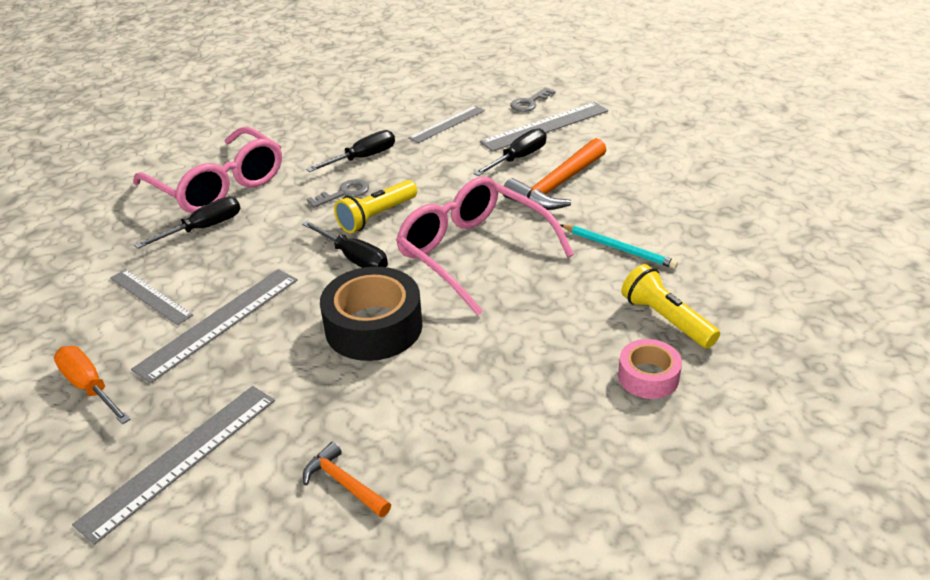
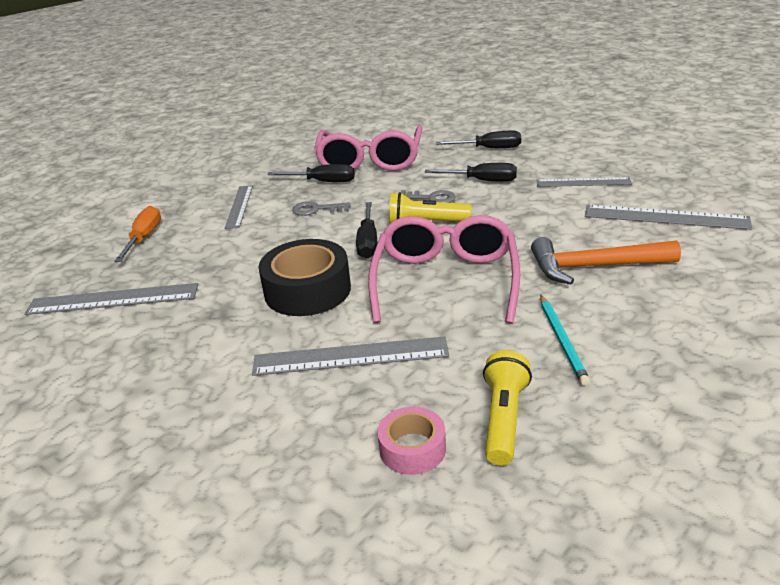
camera: 50 degrees right, 5 degrees down
(219, 323) = (243, 239): grey ruler -> grey ruler (350, 356)
(344, 483) = (144, 368): orange hammer -> none
(518, 158) = (598, 231): black screwdriver -> black screwdriver (489, 148)
(529, 103) = (683, 193): grey key -> grey key (316, 209)

